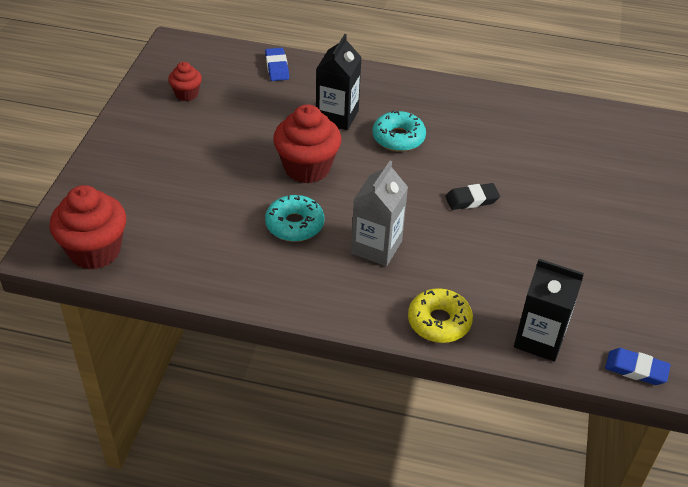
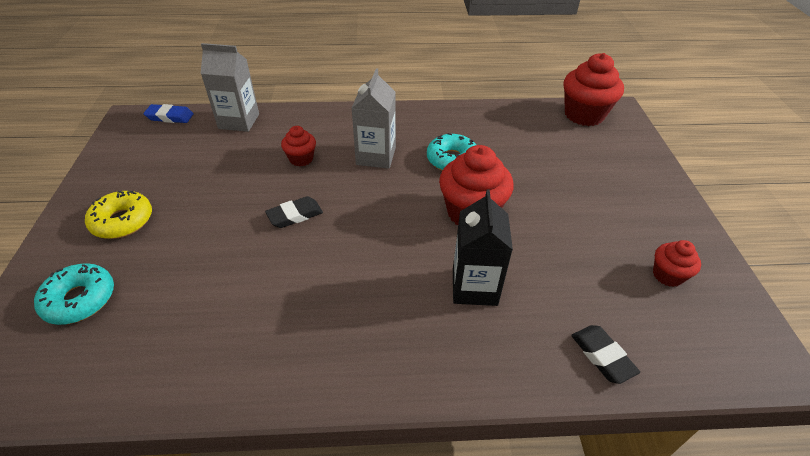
camera: 165 degrees right, 0 degrees up
(277, 67) = (602, 356): blue eraser -> black eraser
(398, 138) = (389, 273): turquoise donut -> turquoise donut (80, 300)
(439, 322) = (314, 118): yellow donut -> yellow donut (122, 221)
(461, 262) = (301, 159): none -> red cupcake
(539, 339) = (239, 121): black carton -> grey carton

